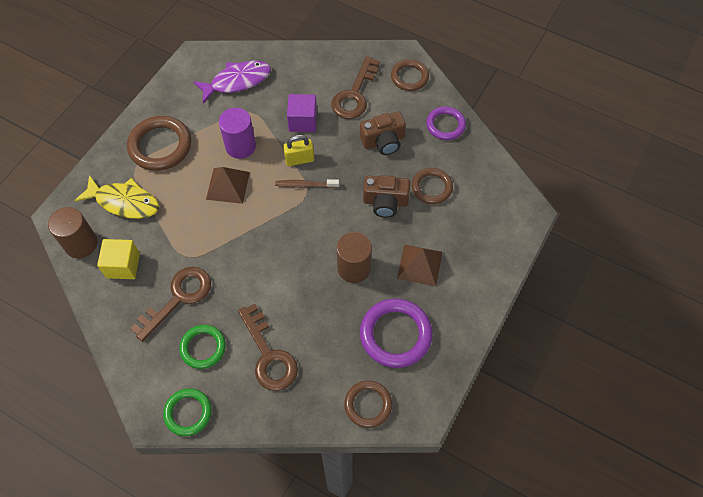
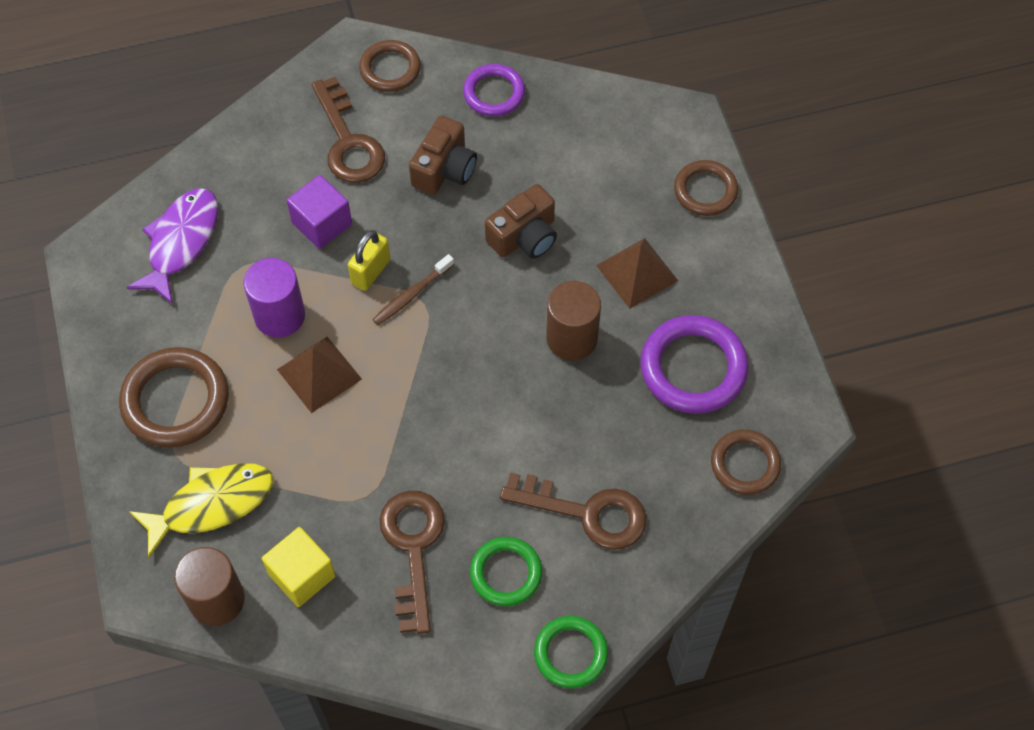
camera: 45 degrees left, 0 degrees up
(431, 187) = (556, 177): brown ring -> brown ring (705, 191)

